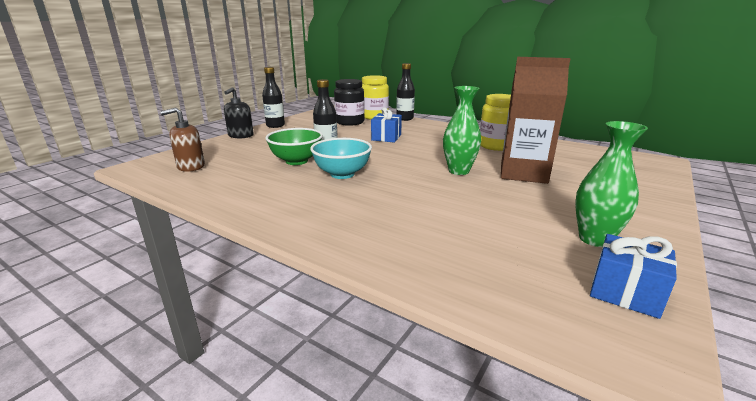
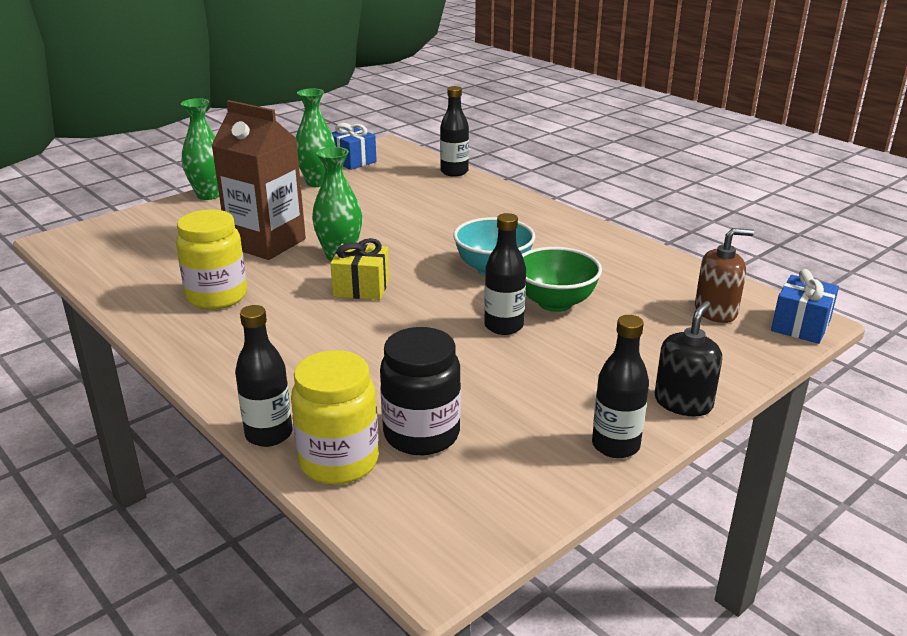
camera: 165 degrees left, 5 degrees up
(386, 137) = (378, 349): blue gift -> blue gift (800, 326)
(421, 156) = (361, 288): none -> yellow gift
(450, 290) = (454, 172): none -> black bottle
(661, 207) = (209, 195): none -> green vase

